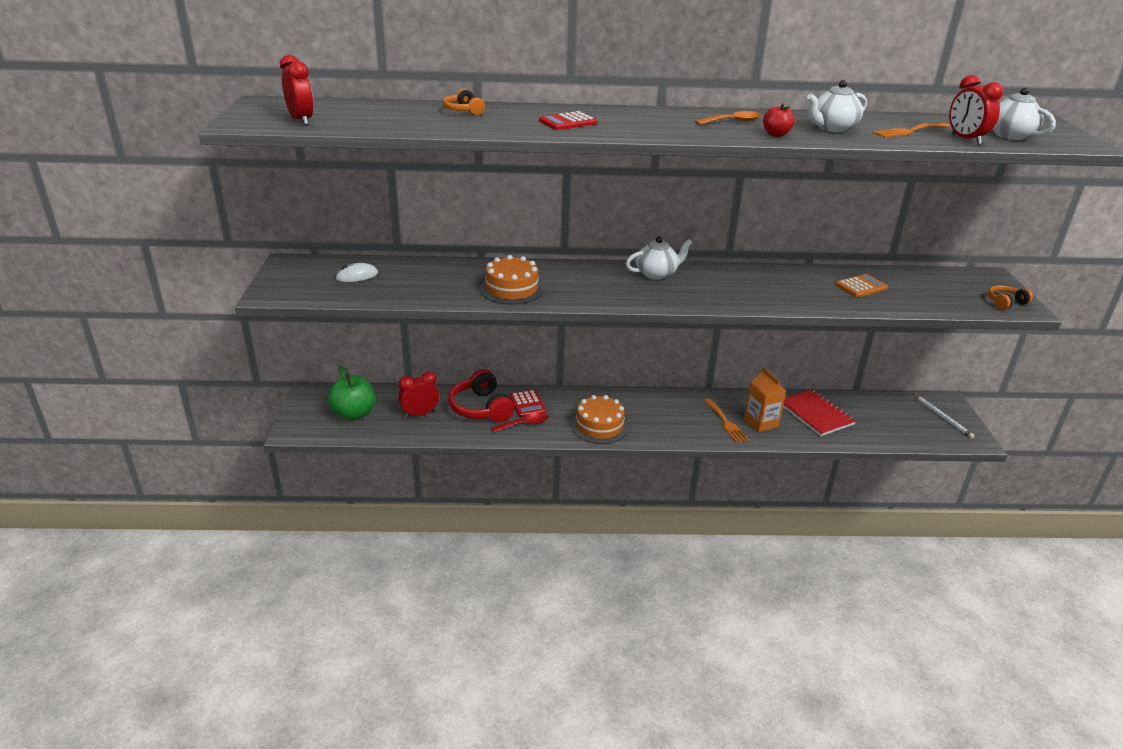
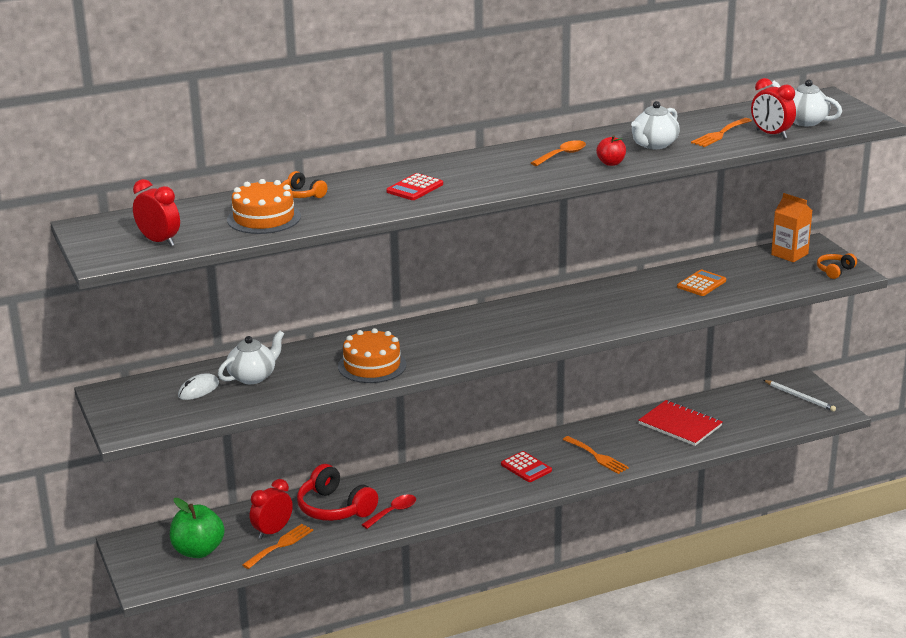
camera: 20 degrees left, 5 degrees down
(417, 427) = (280, 545): none -> orange fork
(527, 404) = (382, 491): red calculator -> red calculator (526, 467)
(599, 426) = (472, 493): orange cake -> orange cake (264, 218)
(656, 274) = (503, 315): white teapot -> white teapot (253, 377)
(761, 423) = (631, 448): orange carton -> orange carton (789, 254)

